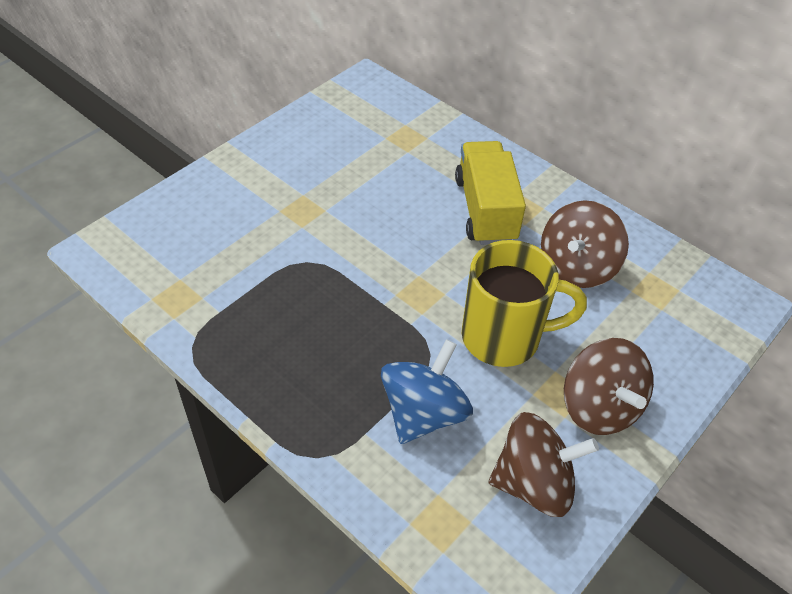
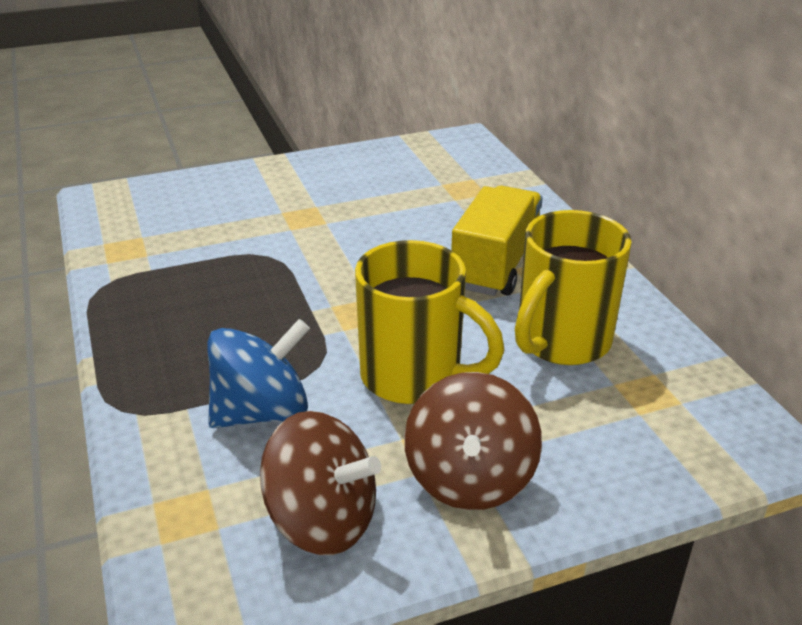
camera: 30 degrees right, 15 degrees down
(576, 267) = (561, 342): brown spinning top -> yellow mug

